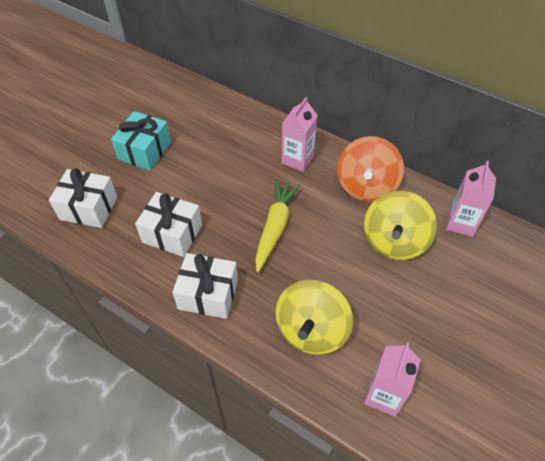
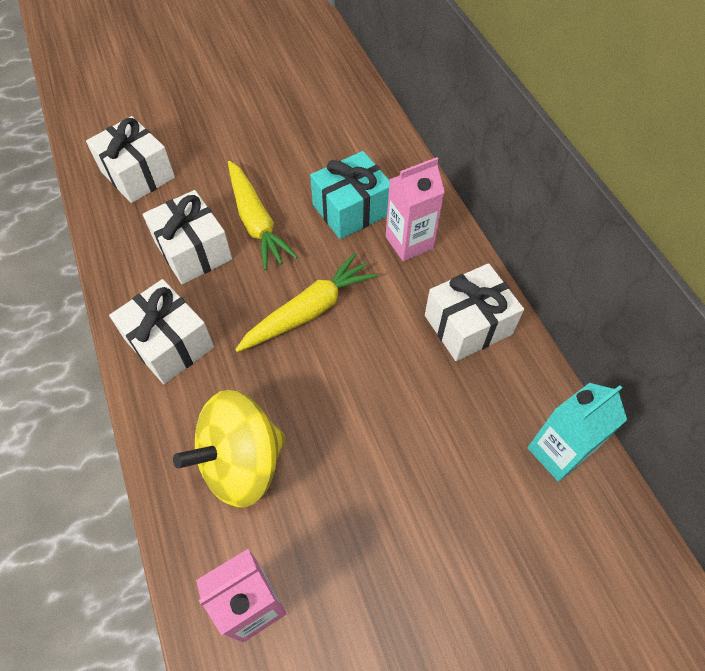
camera: 35 degrees right, 5 degrees up
(145, 151) = (246, 141): turquoise gift -> turquoise gift (351, 209)
(196, 195) = (256, 222): none -> yellow carrot
(366, 186) = (468, 325): orange spinning top -> white gift
(394, 241) = (441, 418): yellow spinning top -> none
(461, 223) = (557, 452): pink carton -> turquoise carton

